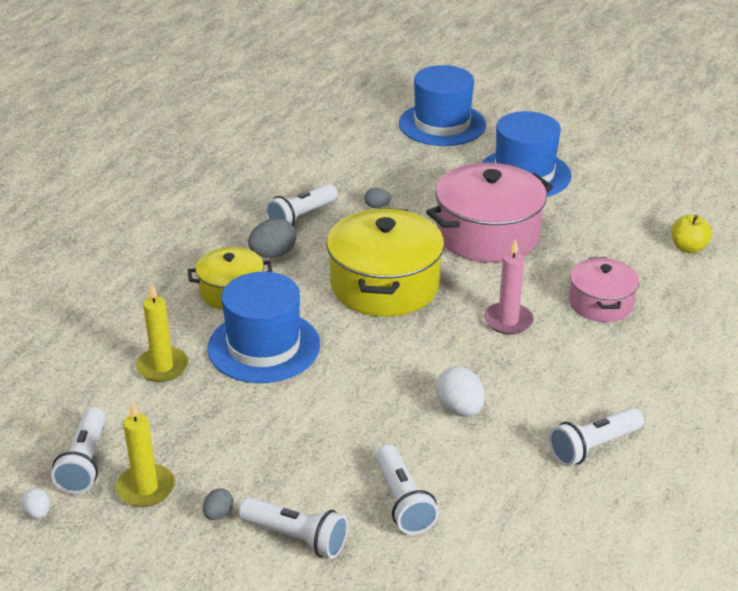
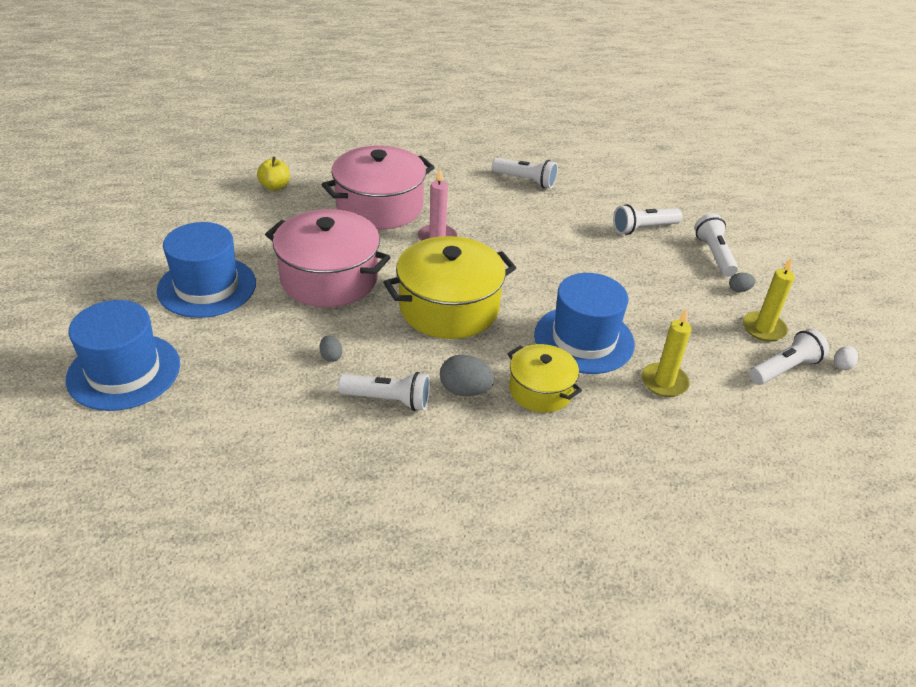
camera: 125 degrees left, 5 degrees up
(403, 502) = (643, 228): white flashlight -> white flashlight turned 150 degrees counterclockwise
(459, 409) = (547, 232): white egg -> none
(601, 303) = (379, 207): pink pot -> pink pot, size x1.73

